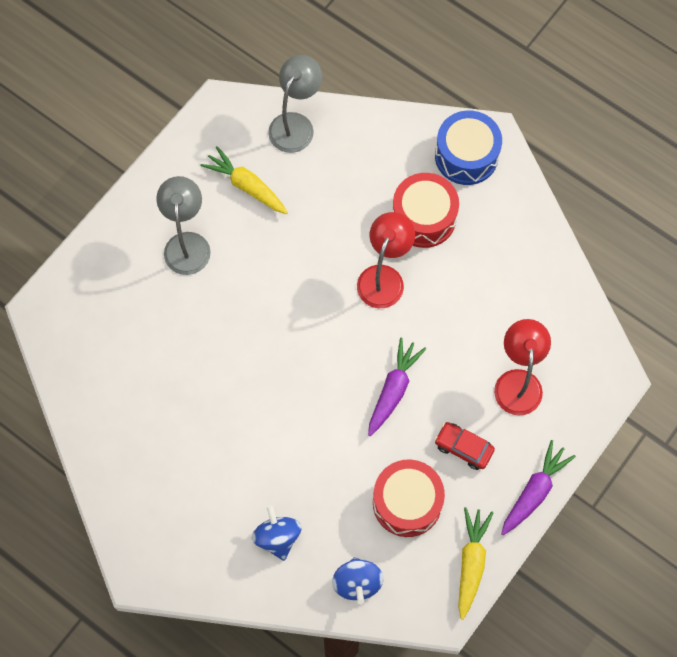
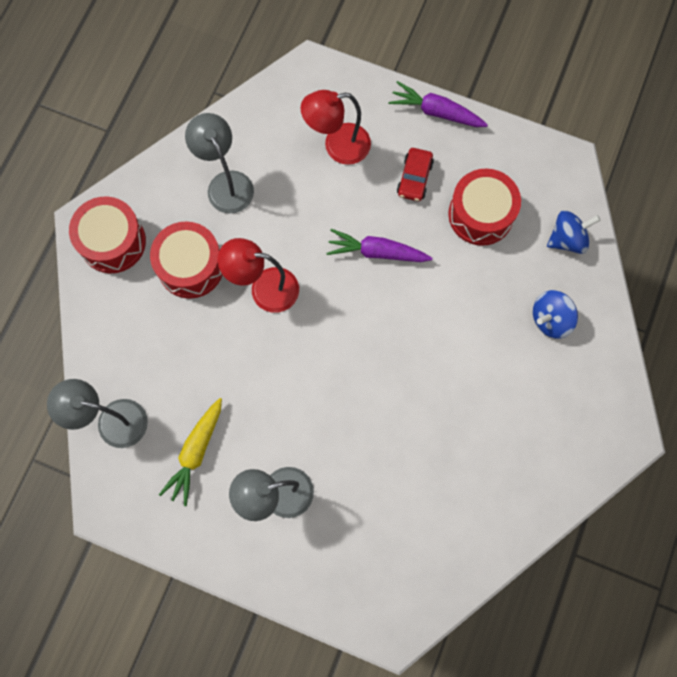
camera: 105 degrees left, 5 degrees up
(466, 156) = (113, 242): blue drum -> red drum
(471, 563) = (517, 149): yellow carrot -> none
(502, 267) = (226, 183): none -> grey lamp

